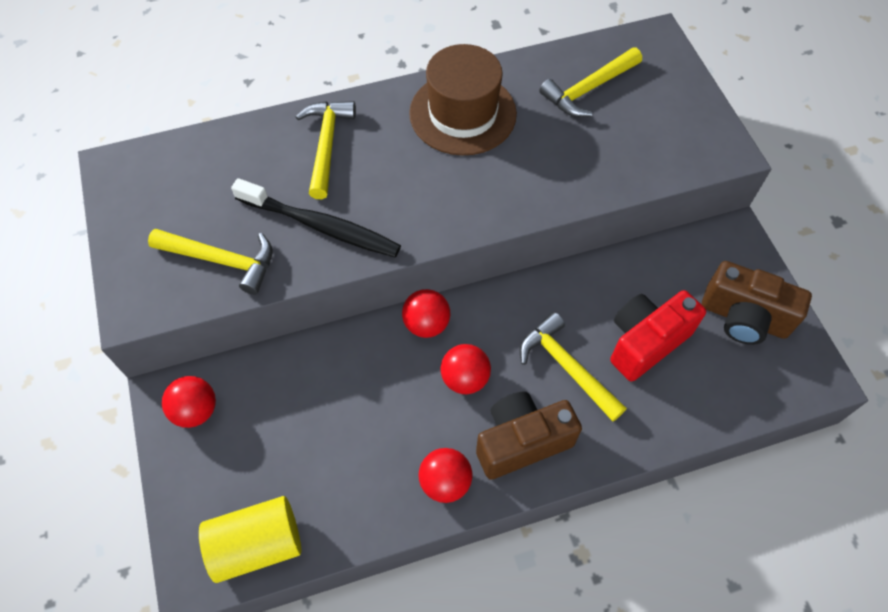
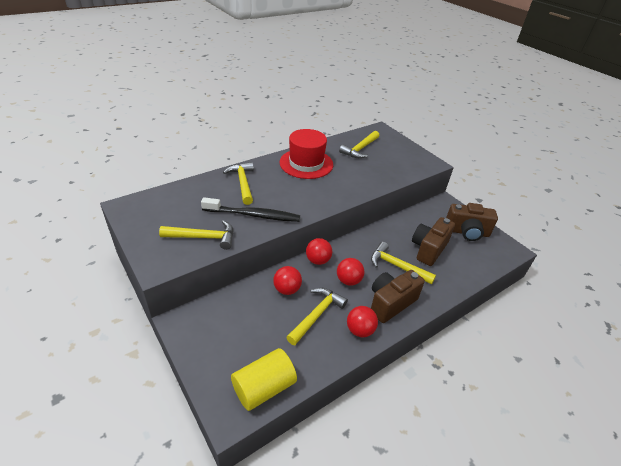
camera: 20 degrees left, 20 degrees down
(196, 410) = (201, 325): red ball -> red ball (287, 289)
(384, 435) = (317, 315): none -> yellow hammer
(462, 113) = (306, 163): brown hat -> red hat
(645, 342) = (428, 249): red camera -> brown camera

